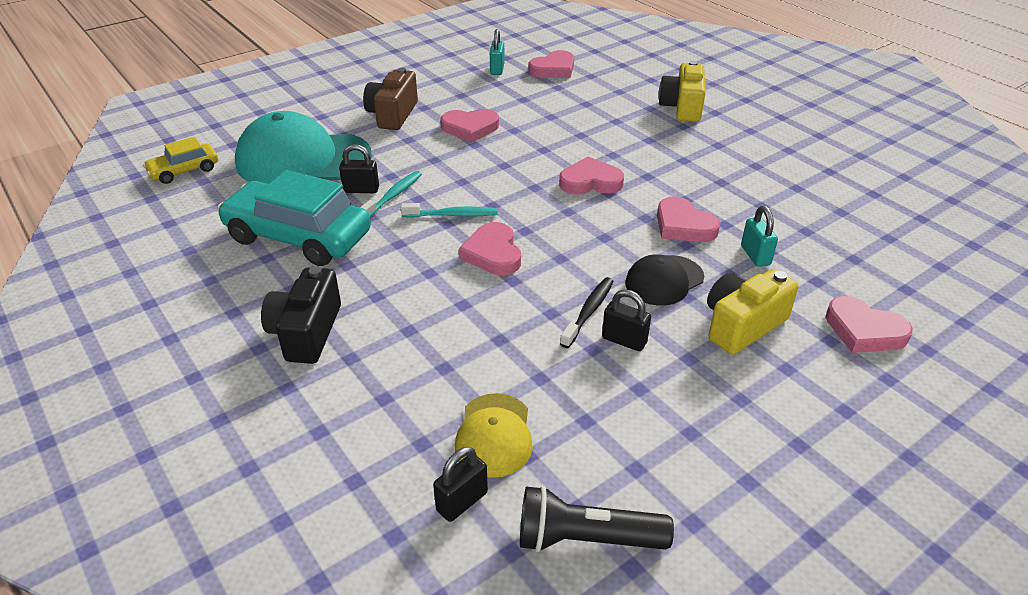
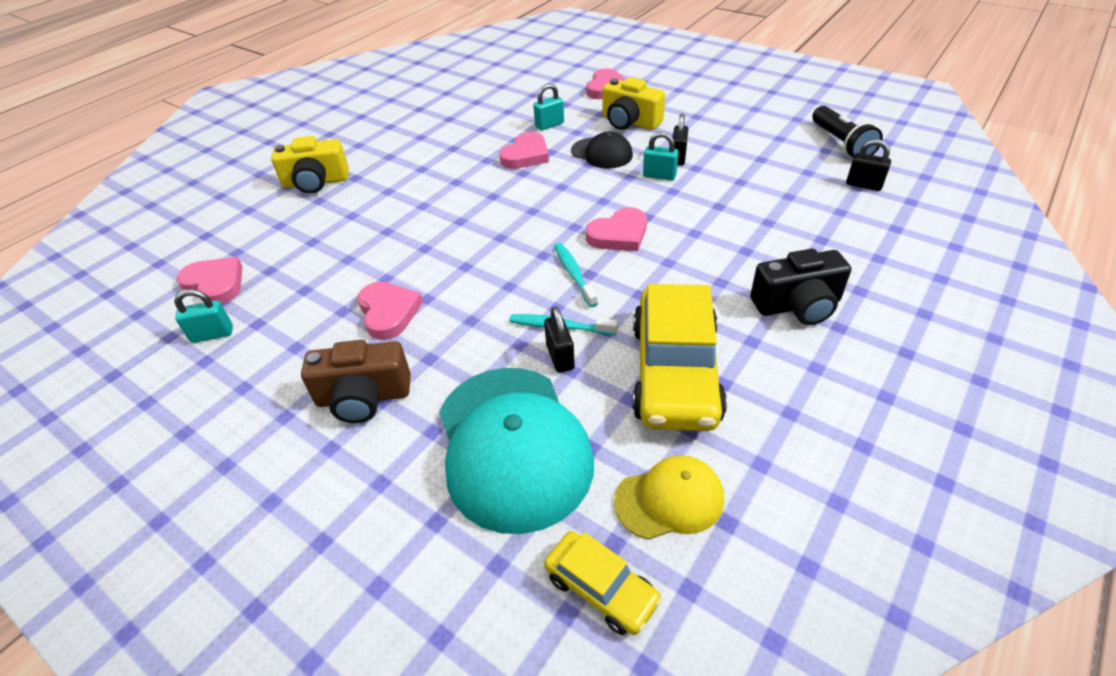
camera: 105 degrees left, 5 degrees up
(298, 237) = (675, 372): turquoise car -> yellow car
(494, 435) = (805, 186): yellow cap -> yellow cap (669, 499)
(589, 312) = (659, 176): black toothbrush -> turquoise padlock
(590, 182) = (478, 208): pink heart -> none

